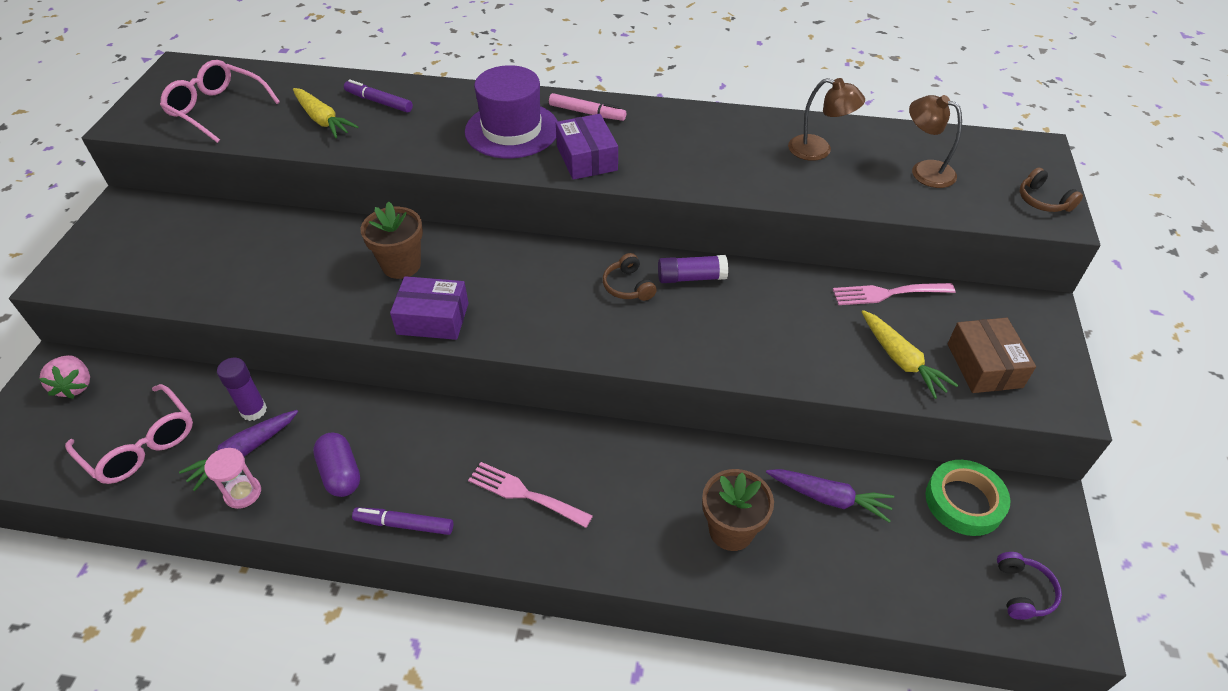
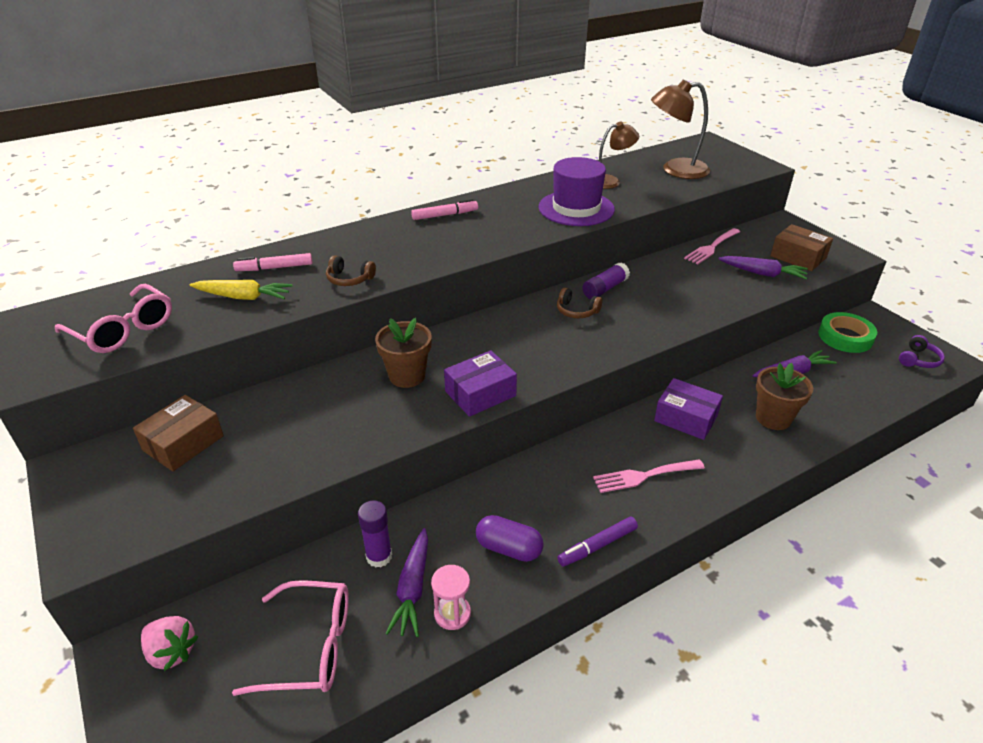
camera: 40 degrees left, 10 degrees down
(196, 229) = (183, 443): none -> brown box
(217, 109) = (124, 330): pink glasses -> pink glasses turned 135 degrees counterclockwise
(379, 102) = (274, 268): purple marker -> pink marker
(512, 130) = (408, 244): purple hat -> purple hat (576, 208)
(587, 158) = (485, 238): purple box -> purple box (686, 418)
(901, 360) = (762, 273): yellow carrot -> purple carrot
(924, 171) = (675, 170): brown lamp -> brown lamp, size x1.52
(1023, 591) = (918, 360): purple headphones -> purple headphones turned 75 degrees clockwise
(1043, 201) = (745, 161): brown headphones -> brown headphones (349, 279)

